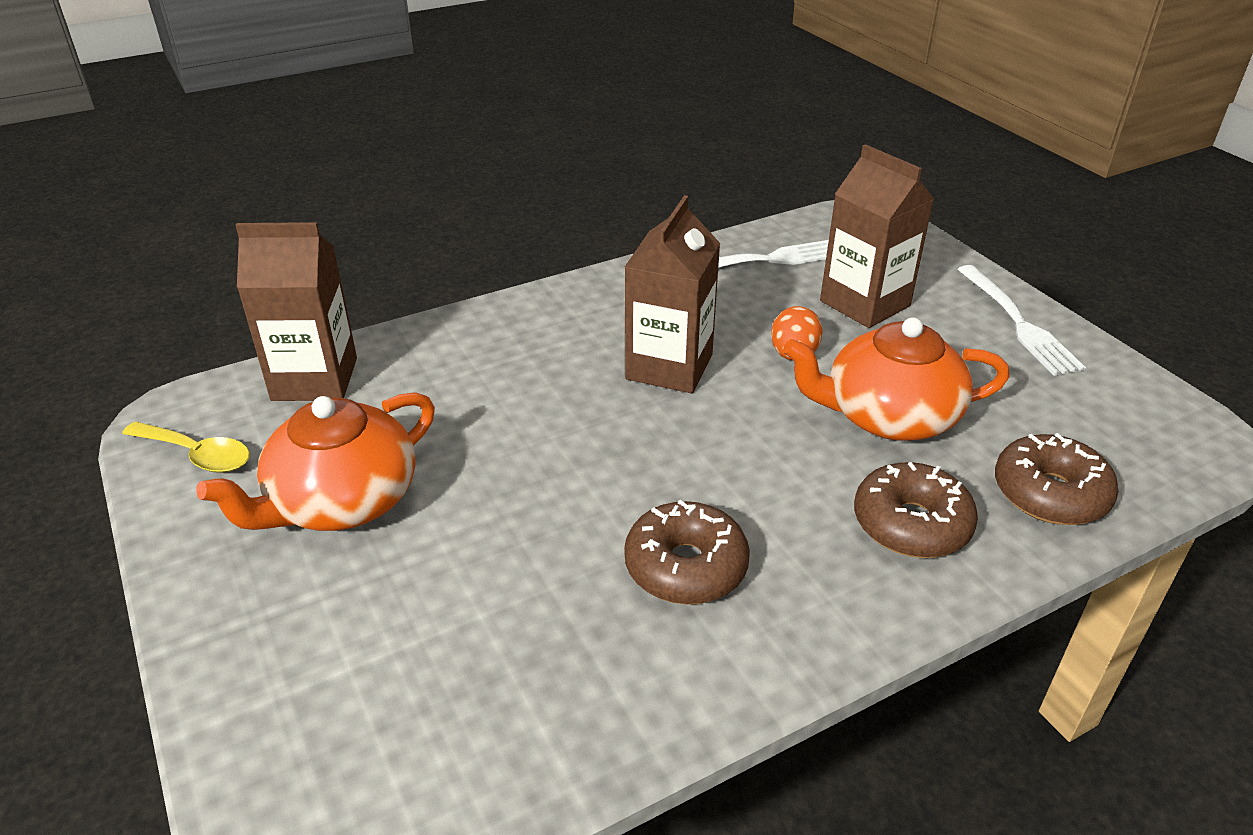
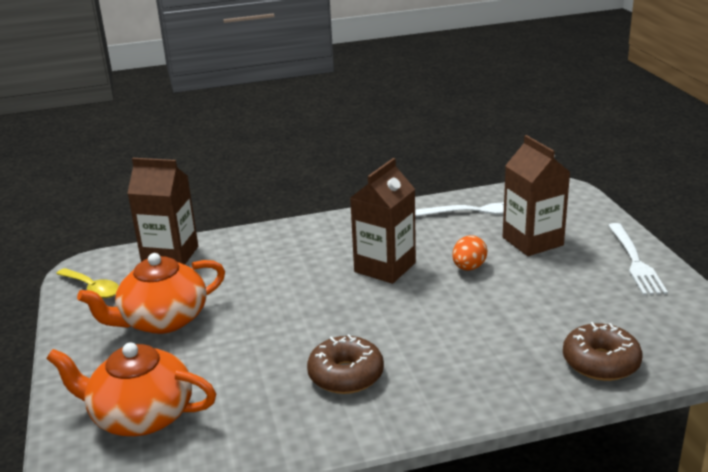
camera: 15 degrees right, 10 degrees down
(888, 416) = (514, 308): orange teapot -> orange teapot (140, 415)
(911, 524) = (498, 369): brown donut -> none

